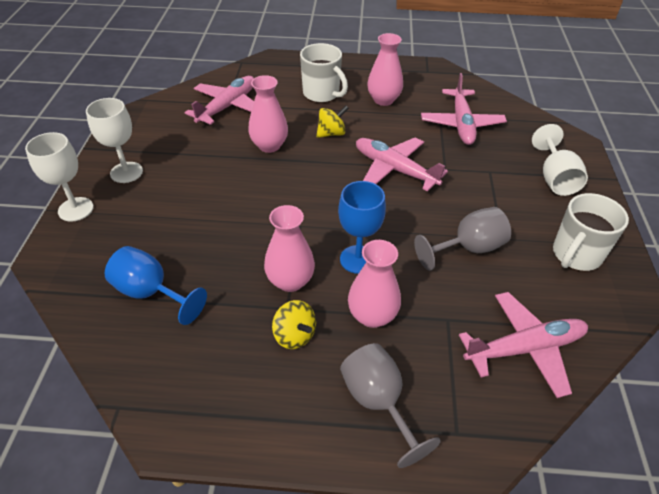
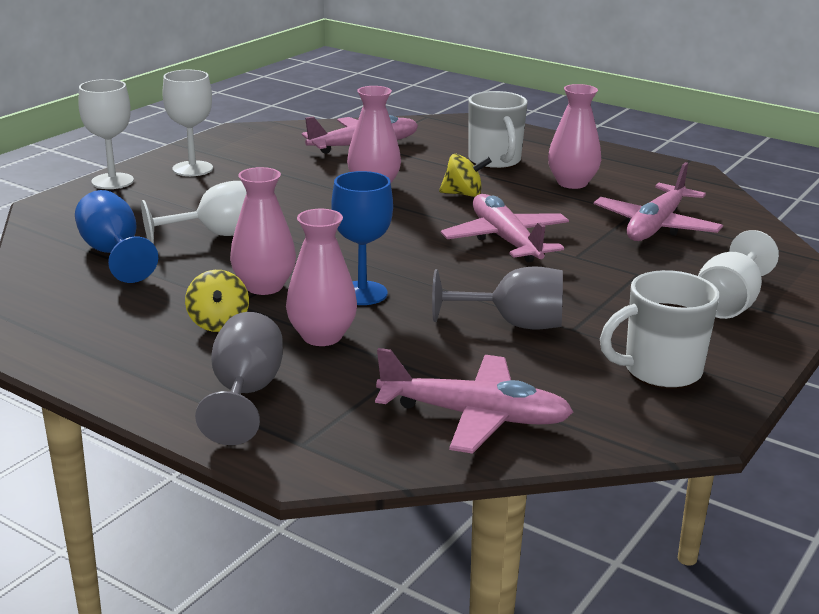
camera: 30 degrees right, 20 degrees down
(210, 239) = (218, 235): none -> white goblet

